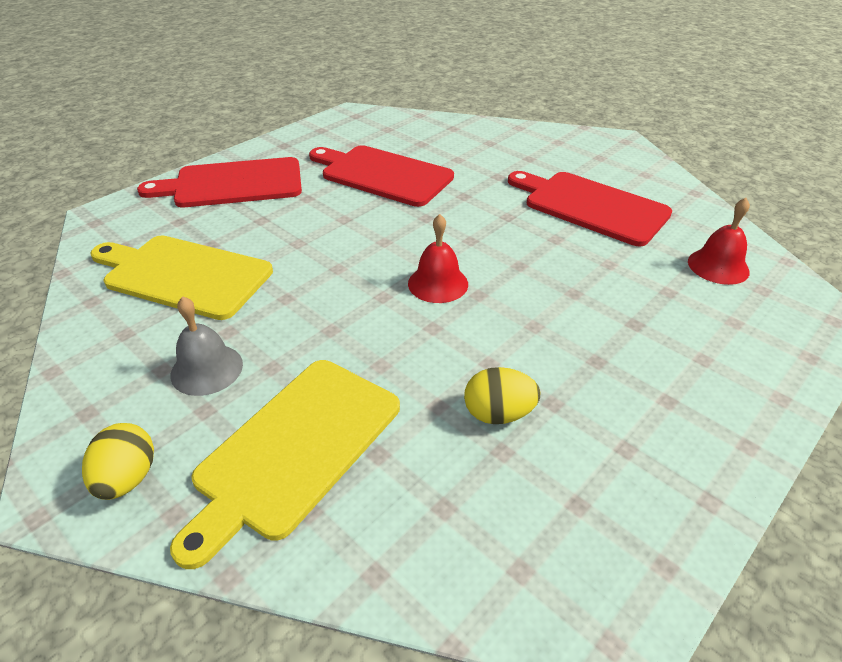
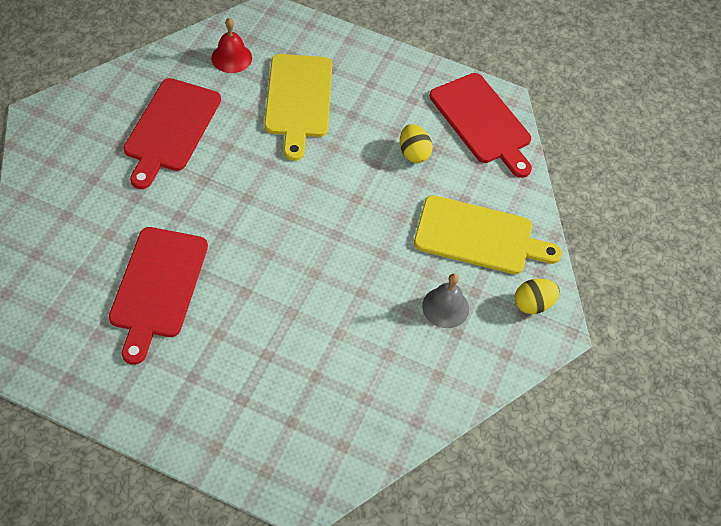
camera: 115 degrees left, 15 degrees up
(183, 275) = (363, 374): yellow cutting board -> yellow cutting board (298, 100)
(233, 184) = (212, 410): red cutting board -> red cutting board (482, 122)
(438, 283) = (309, 206): red bell -> none

